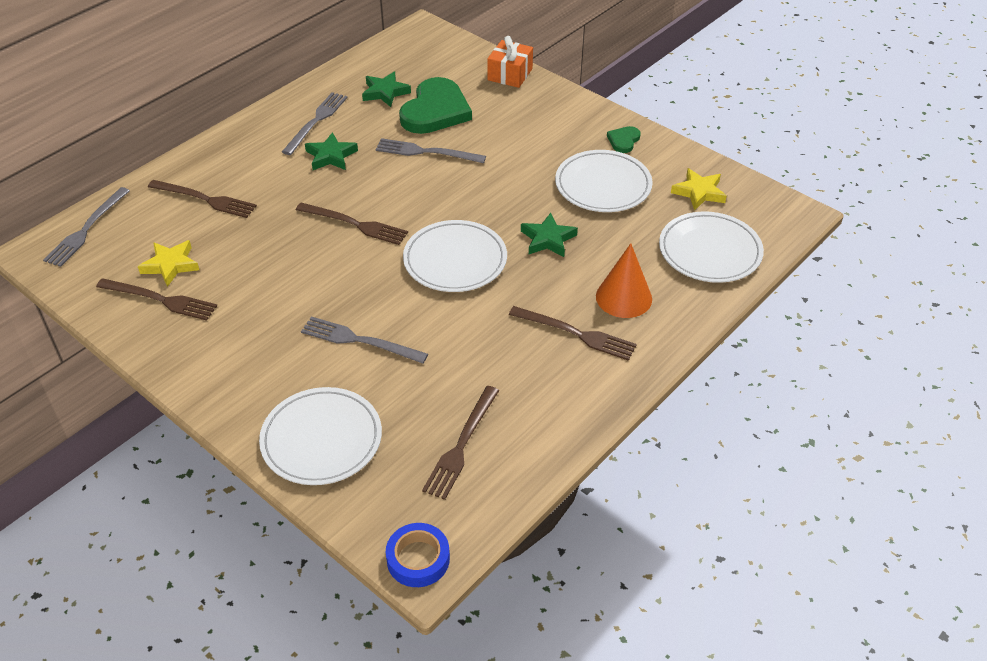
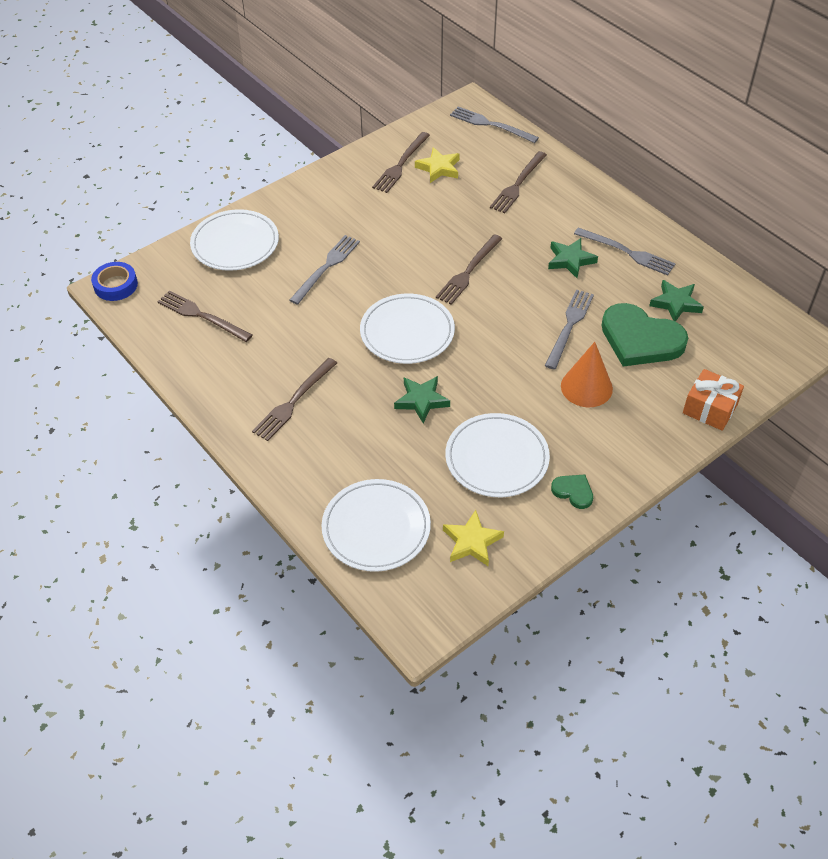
camera: 100 degrees right, 5 degrees up
(624, 297) = (329, 443): orange cone -> orange cone (586, 387)

